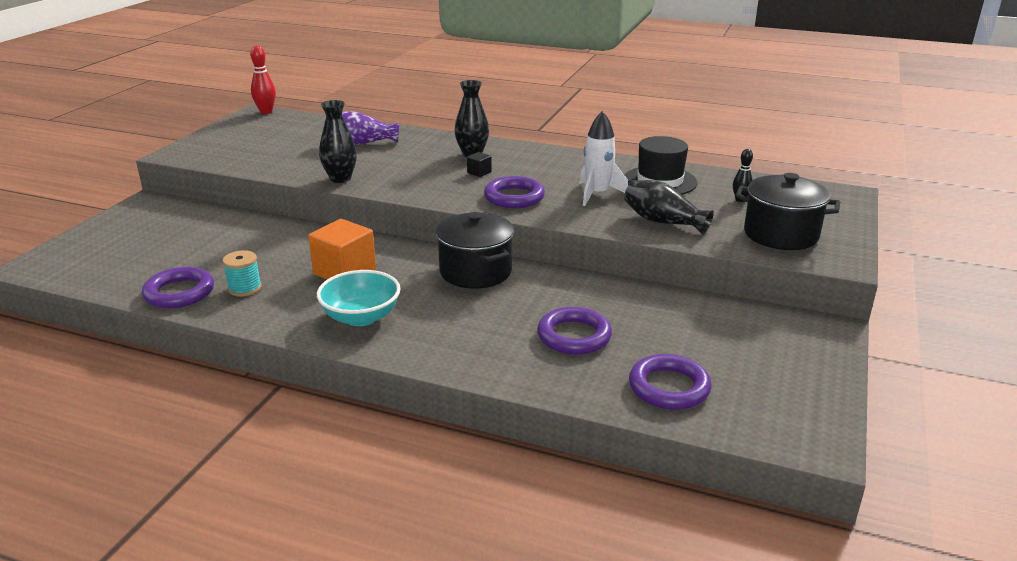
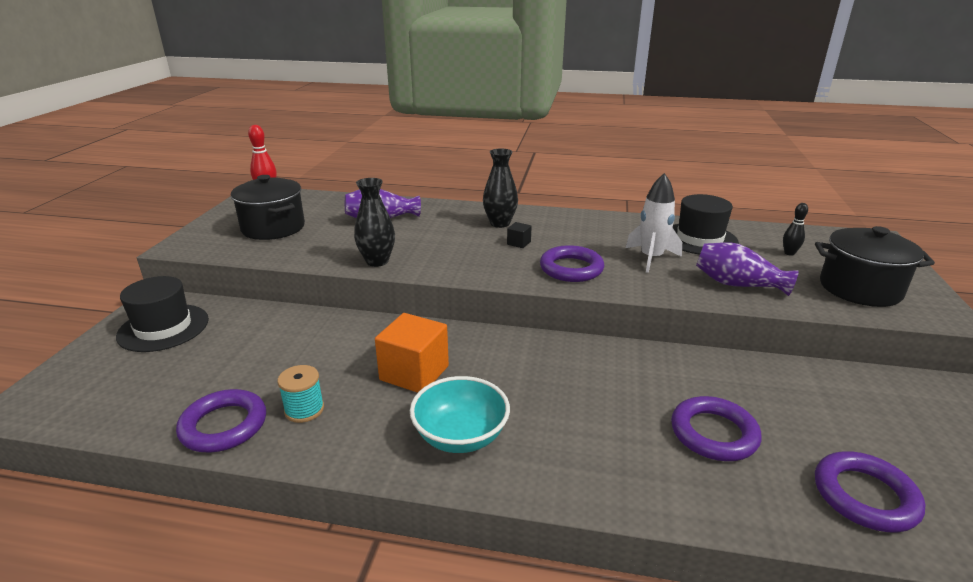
camera: 10 degrees left, 0 degrees up
(149, 221) = (163, 328): none -> black hat
(475, 272) = (558, 357): black pot -> black pot (273, 228)
(663, 222) = (737, 284): black vase -> purple vase

